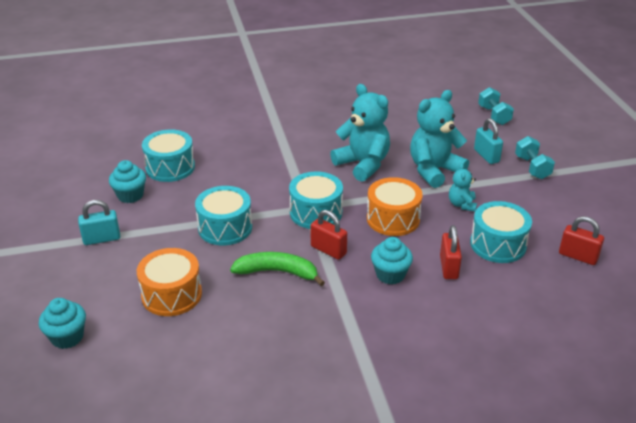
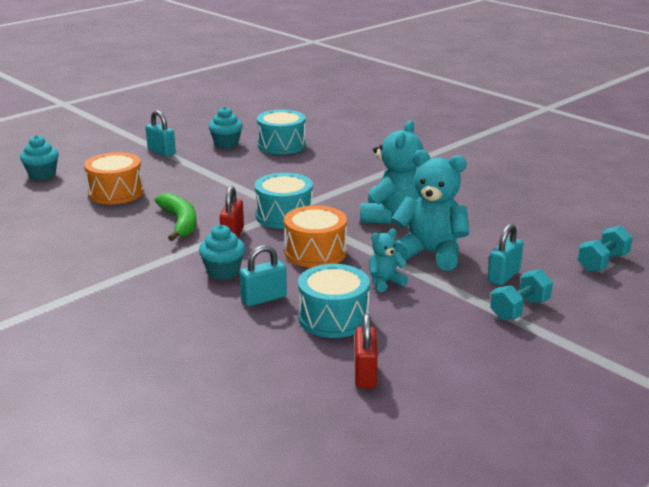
camera: 60 degrees right, 10 degrees down
(225, 228) = (220, 187): turquoise drum -> none
(449, 267) = (264, 298): red padlock -> turquoise padlock

